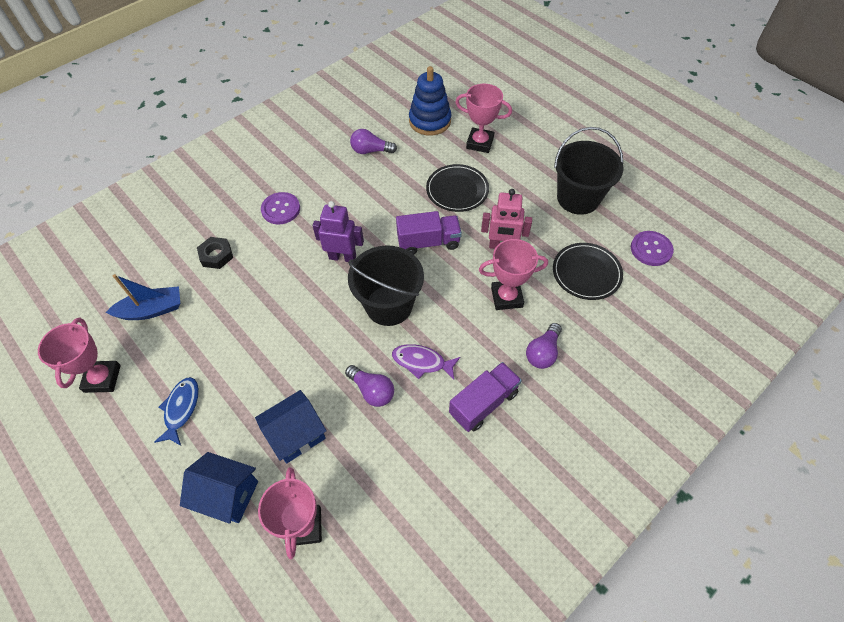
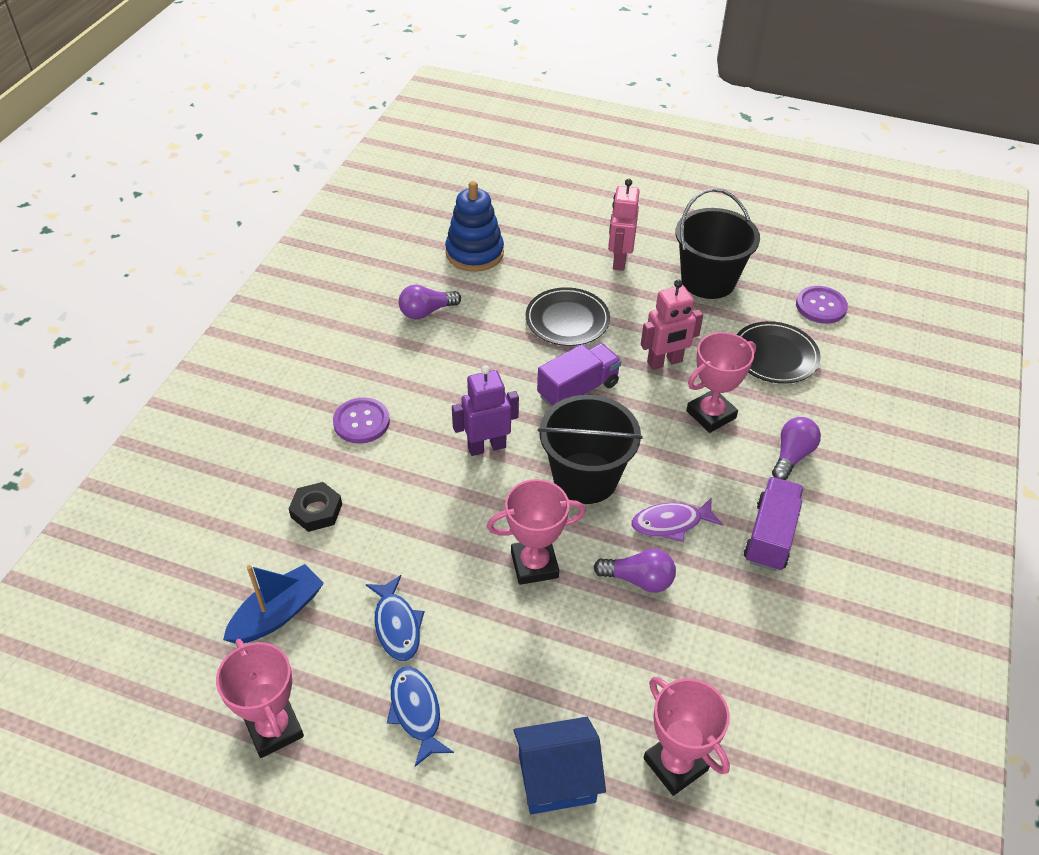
camera: 30 degrees left, 10 degrees down
(209, 349) = (397, 625): none -> blue fish
(296, 434) = (587, 670): blue house -> none
(480, 143) = (554, 258): pink trophy -> pink trophy (534, 564)
(524, 160) = (619, 260): none -> pink robot
(543, 352) = (792, 456): purple light bulb -> purple light bulb turned 150 degrees counterclockwise

